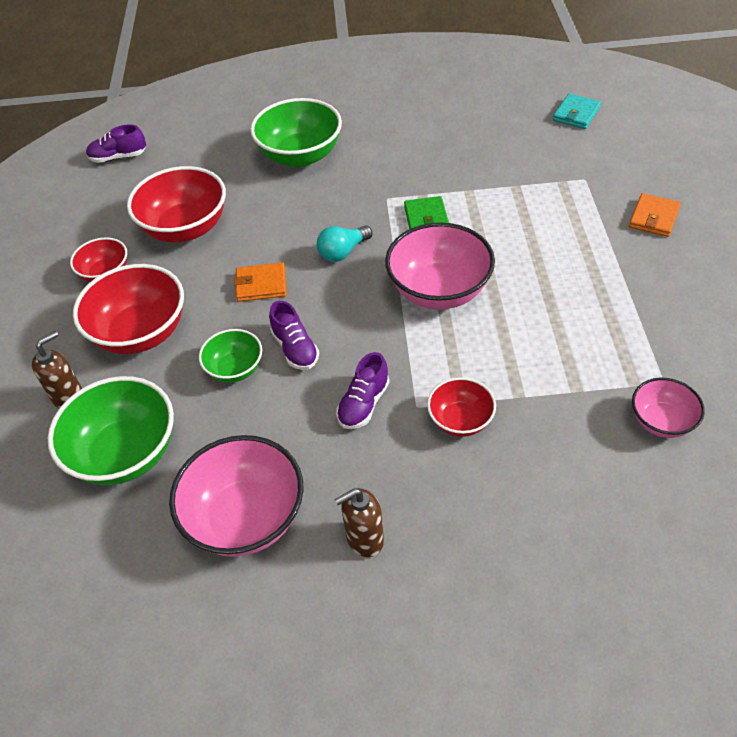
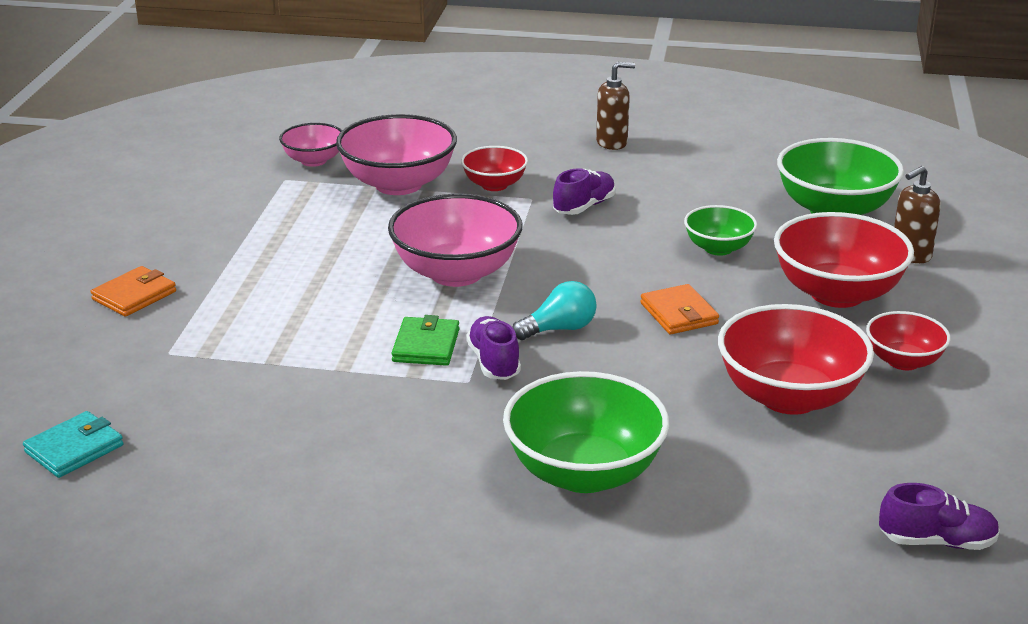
camera: 170 degrees left, 20 degrees down
(246, 518) = (713, 164): pink bowl -> pink bowl (398, 184)
(261, 285) = (679, 314): orange wallet -> orange wallet turned 60 degrees clockwise
(295, 348) = (646, 253): purple shoe -> purple shoe (494, 362)

